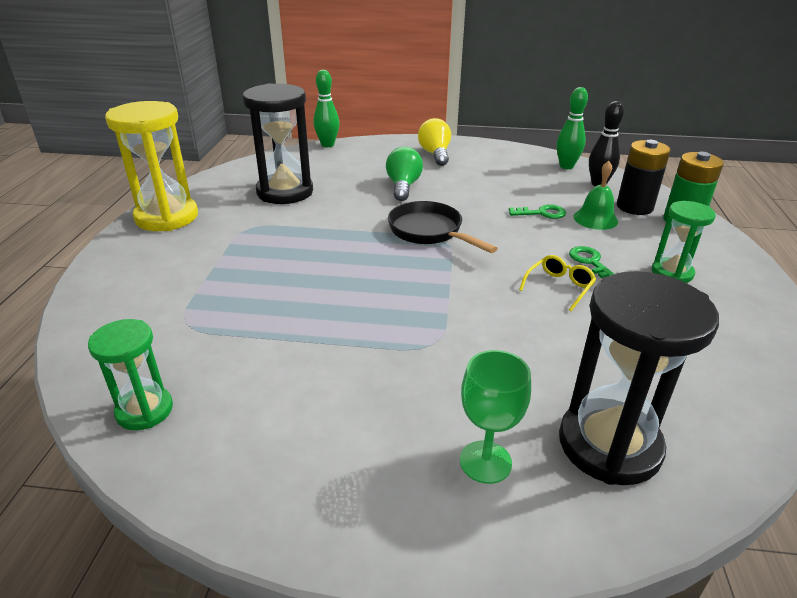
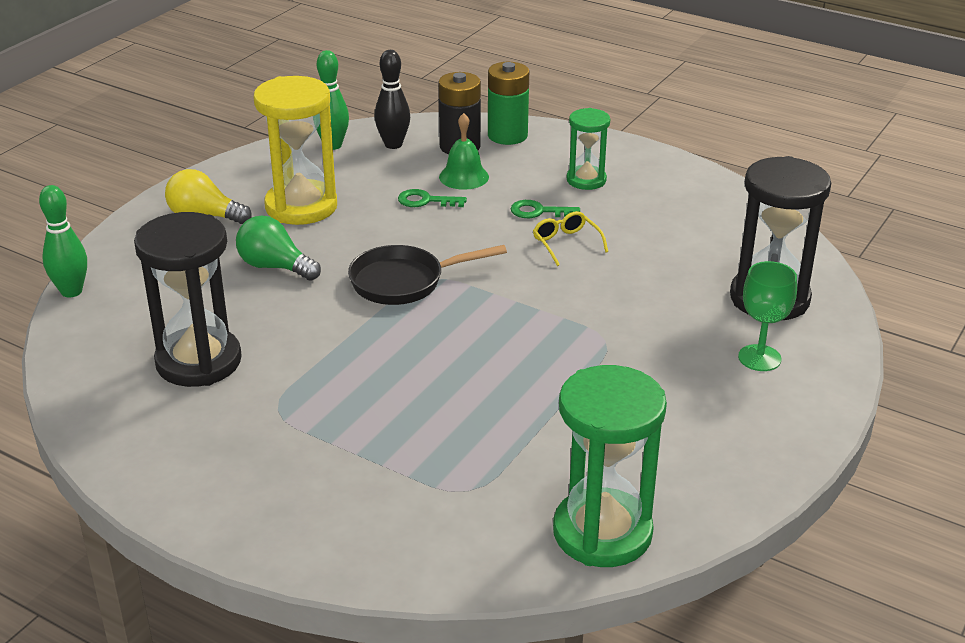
camera: 65 degrees left, 0 degrees up
(145, 410) = (602, 532): green hourglass -> green hourglass, size x1.75
(167, 217) = (178, 478): yellow hourglass -> yellow hourglass (301, 207)
(542, 213) = (425, 201): green key -> green key turned 105 degrees counterclockwise

